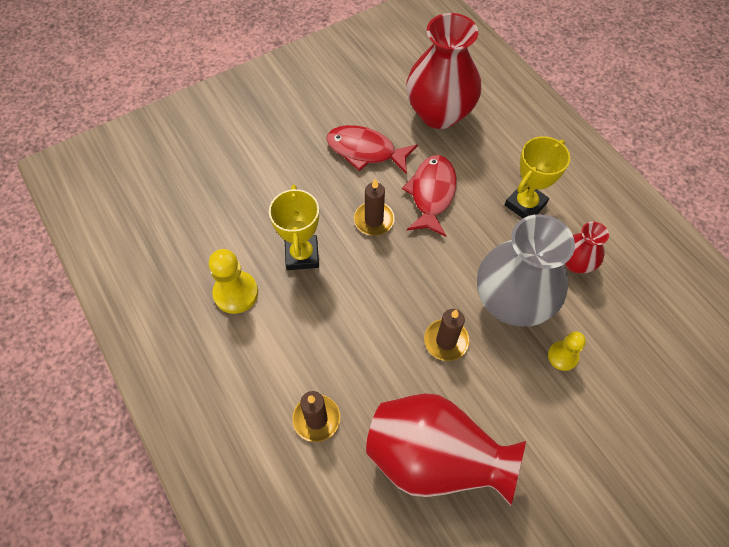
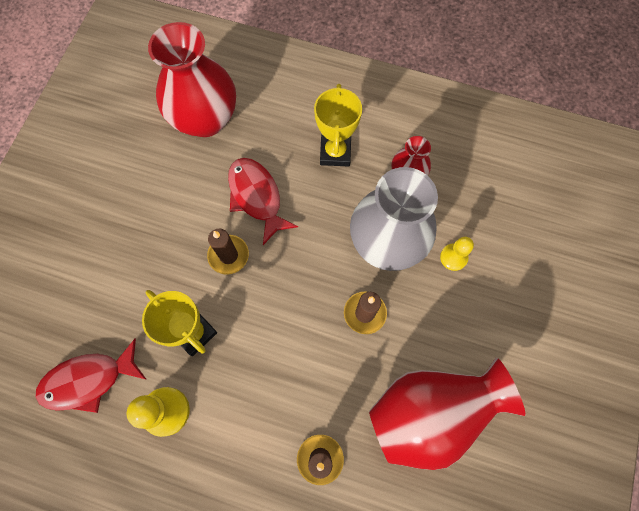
camera: 40 degrees left, 10 degrees up
(365, 151) = (171, 198): red fish -> red fish (89, 380)

